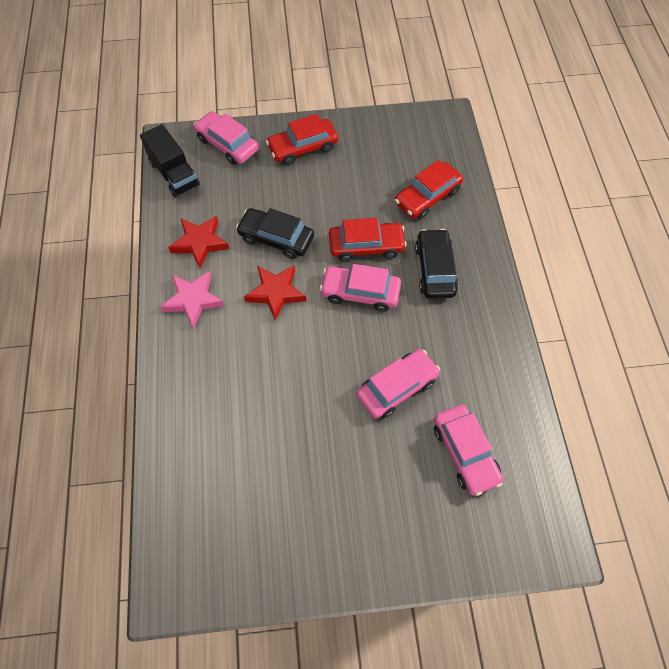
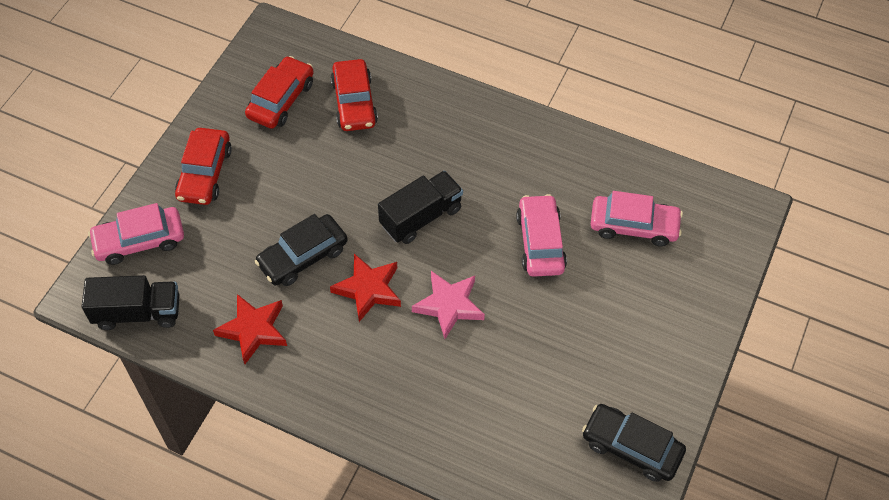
camera: 60 degrees left, 5 degrees down
(193, 300) = (322, 370): pink star -> pink star (449, 305)
(360, 292) = (421, 217): pink car -> black truck
(366, 246) = (372, 184): red car -> red car (281, 100)
(435, 269) = (440, 144): black car -> black car (631, 447)

